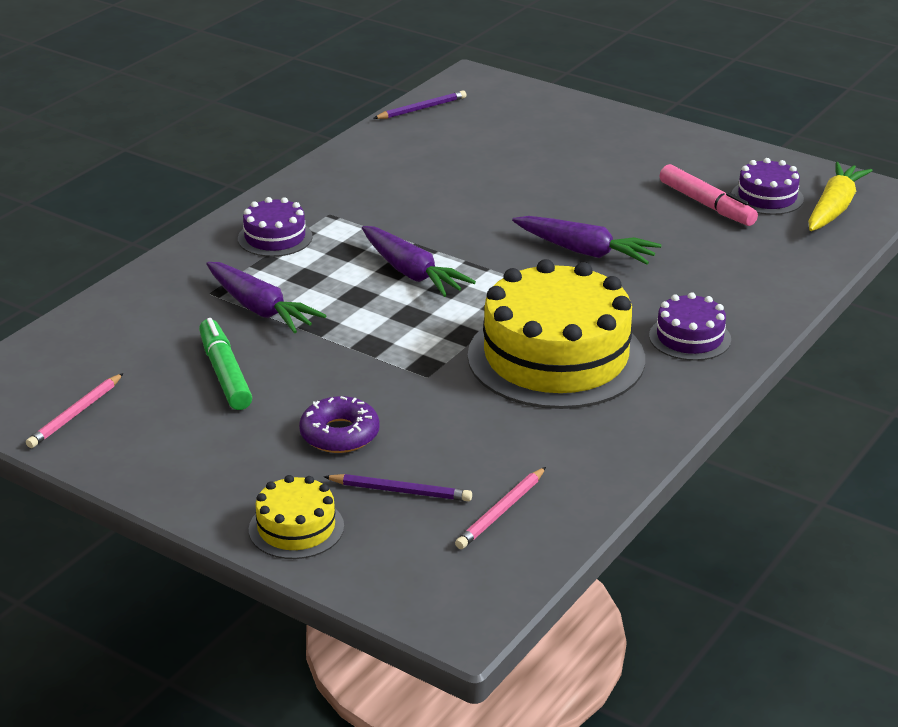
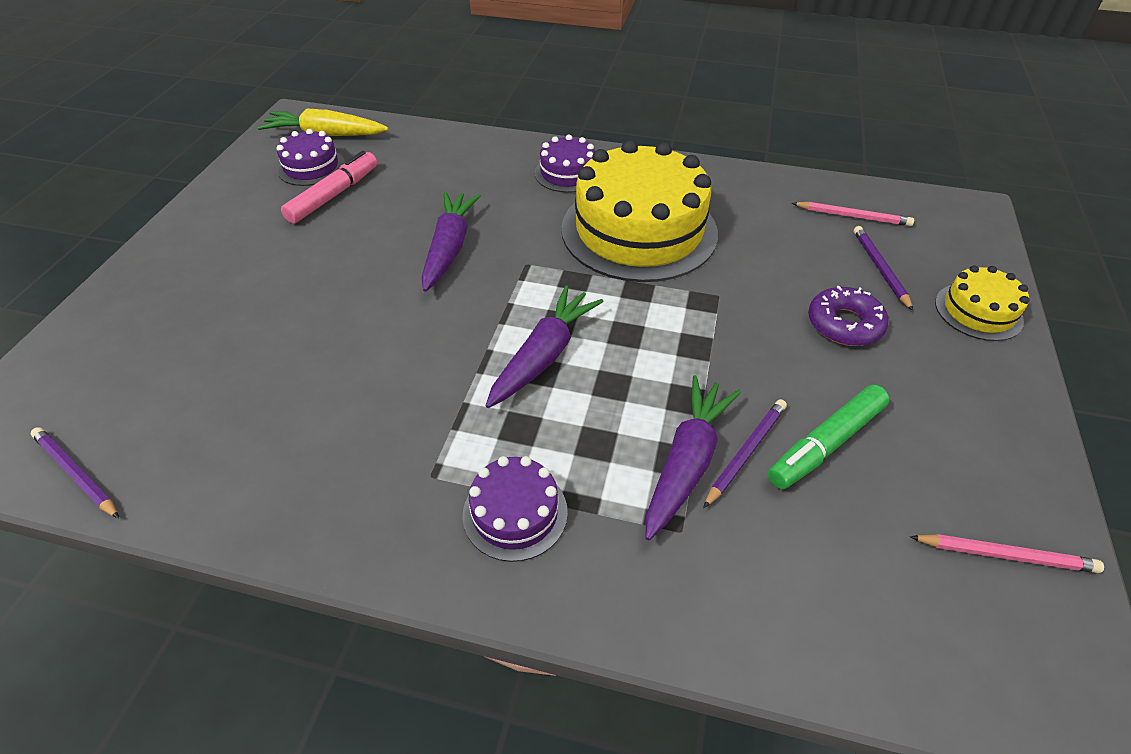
camera: 110 degrees left, 15 degrees up
(247, 335) = (746, 452): none -> purple pencil

